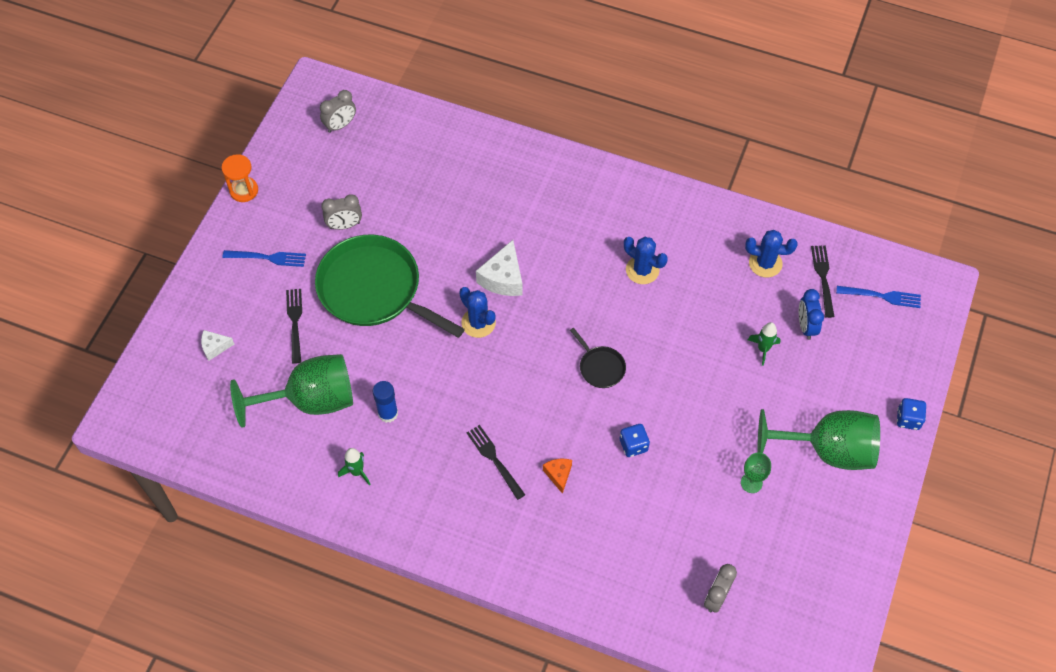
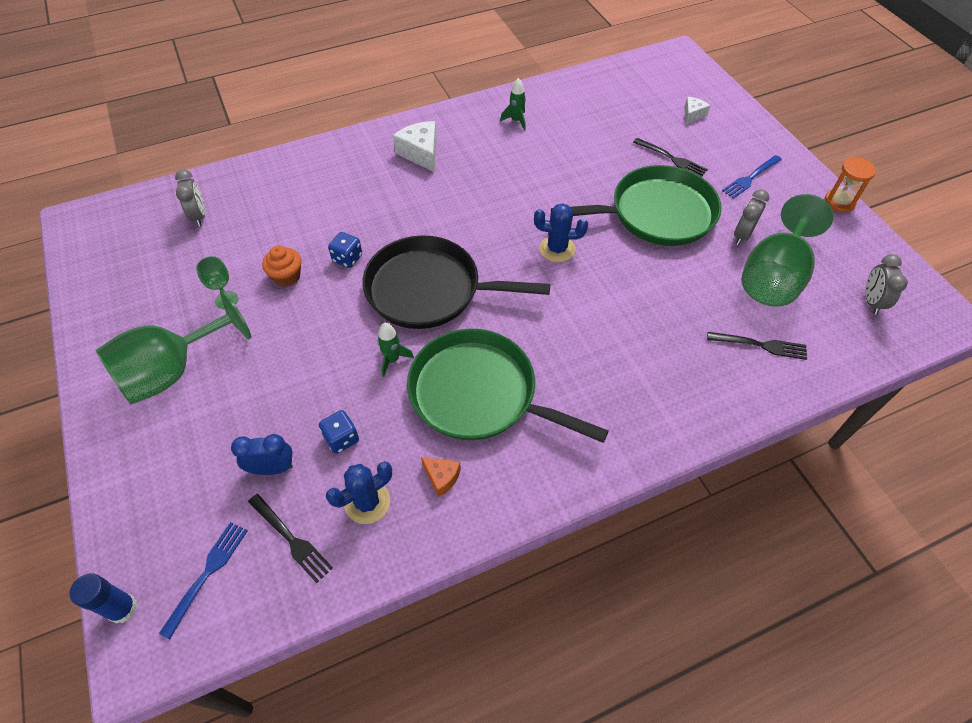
camera: 135 degrees right, 5 degrees down
(311, 400) = (596, 131): green goblet -> green goblet (773, 277)
(388, 413) = (540, 158): blue glue stick -> blue glue stick (123, 608)
(494, 459) = (439, 183): black fork -> black fork (760, 345)
(503, 278) = (582, 293): white cheese -> white cheese (421, 153)
(558, 475) = (384, 205): orange cheese -> orange cheese (442, 477)
(600, 367) = (429, 290): black pan -> black pan, size x2.31
(642, 270) = (479, 393): blue cactus -> green pan
(691, 467) = (287, 276): none -> orange cupcake
(763, 349) = (299, 412): green rocket -> green rocket (392, 359)
(806, 326) = (272, 468): blue clock -> blue clock turned 45 degrees counterclockwise
(882, 296) = (207, 574): blue fork -> blue fork turned 150 degrees clockwise
(908, 419) = (103, 457): blue dice -> blue dice (341, 438)

